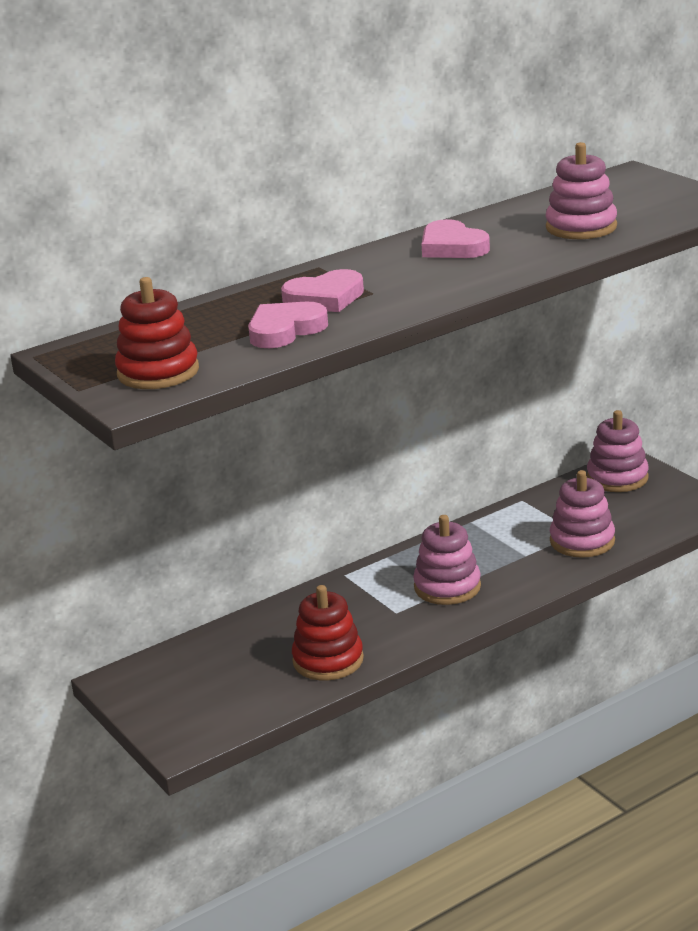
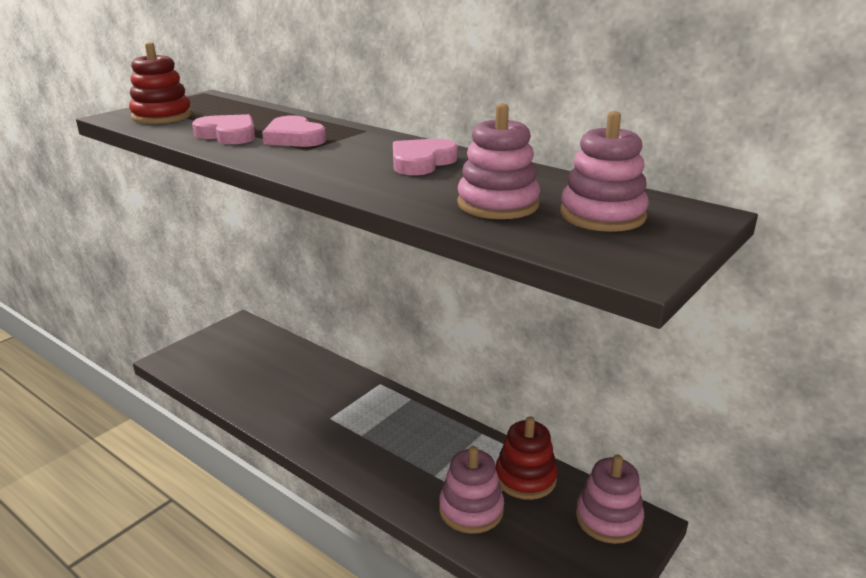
camera: 70 degrees right, 0 degrees up
(328, 660) = (261, 398): red stacking toy -> red stacking toy (525, 478)
(447, 587) = (371, 437): pink stacking toy -> pink stacking toy (602, 215)

